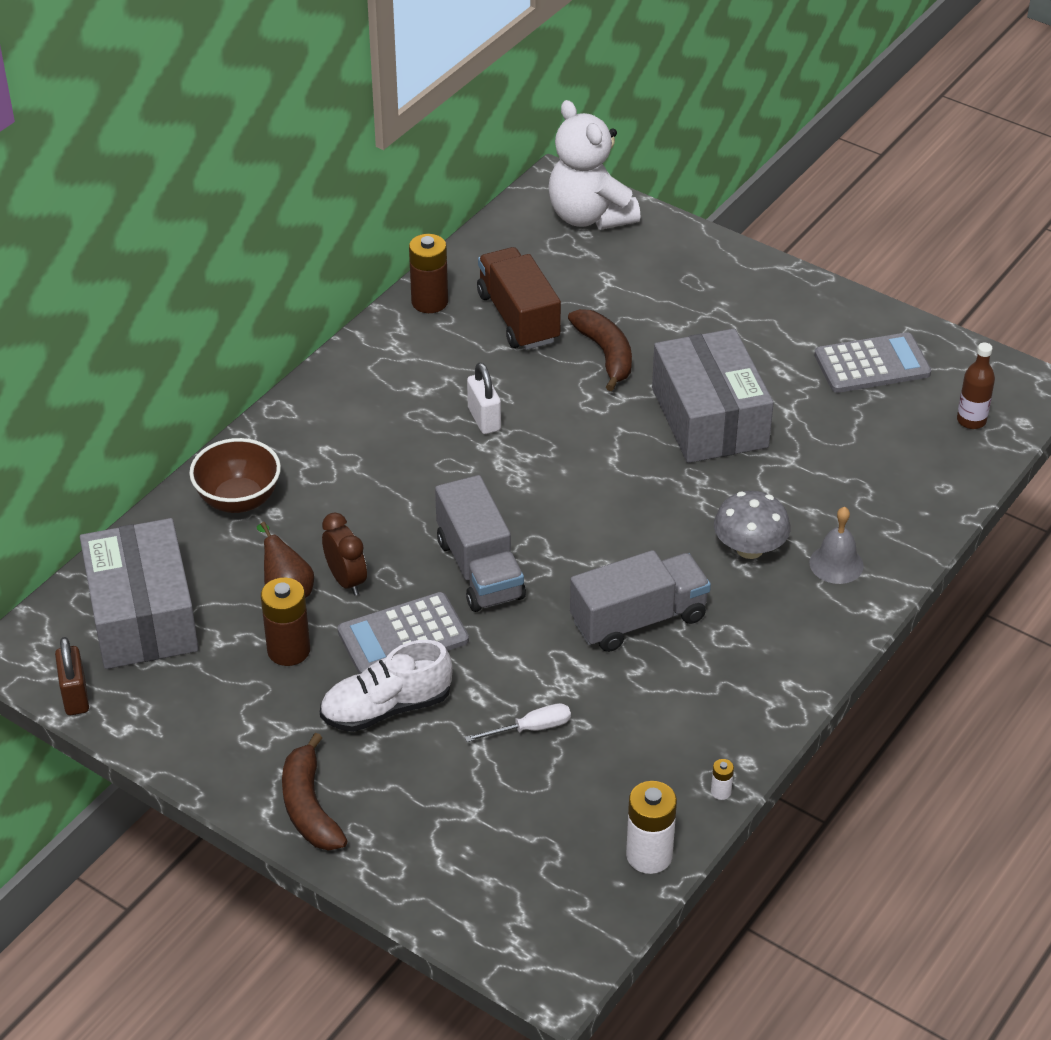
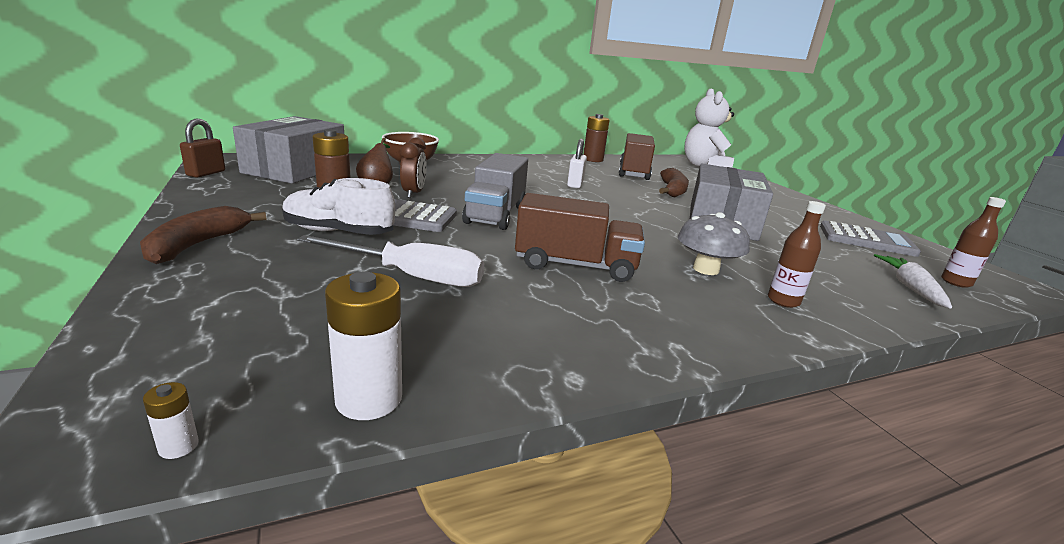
camera: 30 degrees right, 20 degrees down
(531, 729) = (412, 277): white screwdriver -> white screwdriver, size x1.83
(638, 620) = (575, 265): grey truck -> brown truck
(721, 792) = (517, 387): white battery -> white battery (178, 446)
(836, 564) = (783, 301): grey bell -> brown bottle
(933, 463) = (910, 288): none -> white carrot

